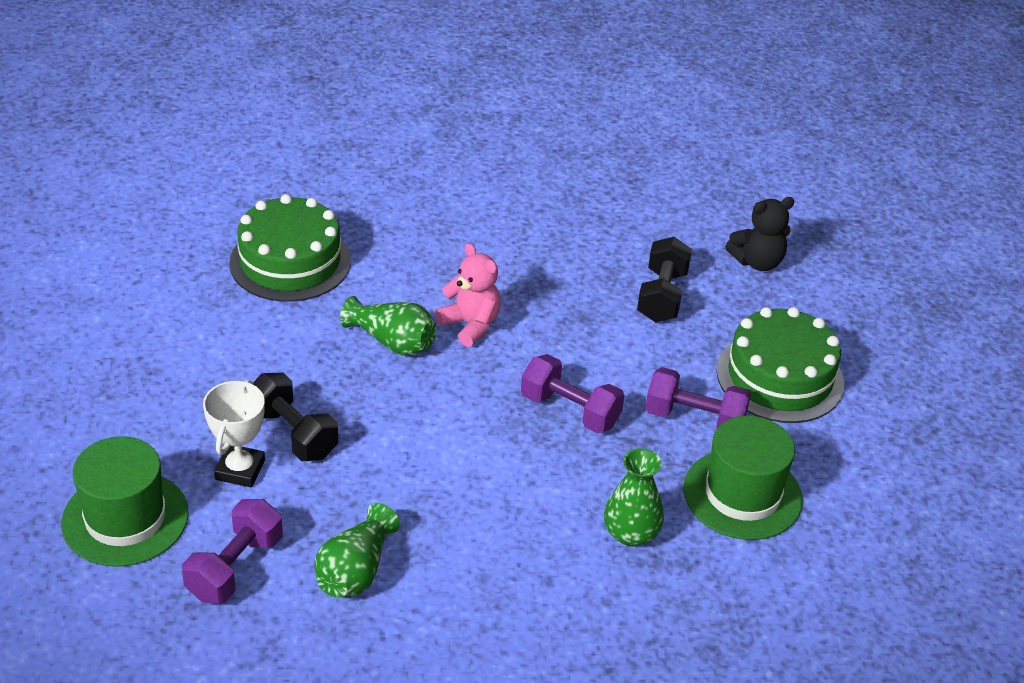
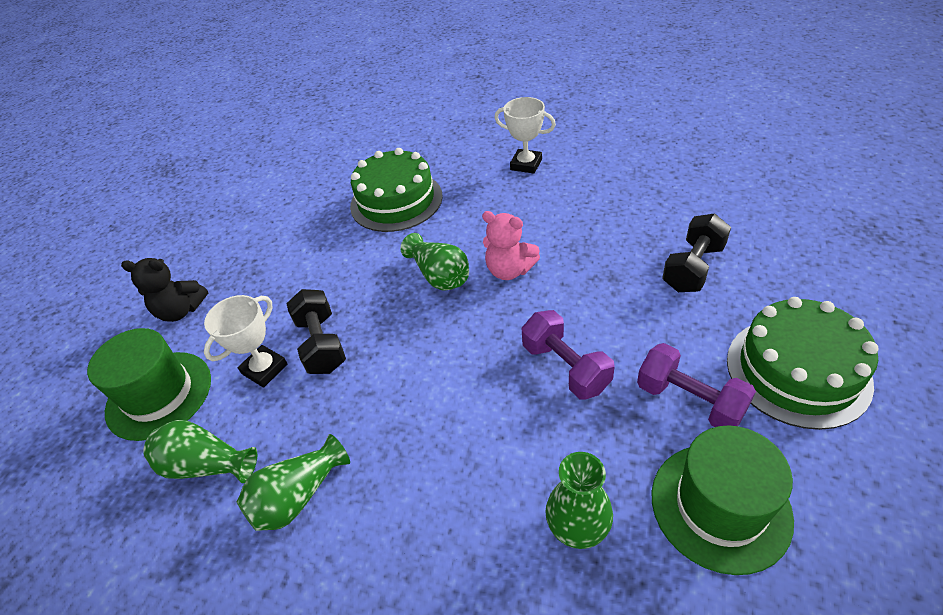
camera: 30 degrees right, 5 degrees up
(235, 568) = (206, 465): purple dumbbell -> green vase
(435, 199) = (526, 164): none -> white trophy
(470, 325) = (509, 270): pink teddy bear -> pink teddy bear turned 135 degrees clockwise
(757, 262) = (799, 247): black teddy bear -> black teddy bear (181, 310)

